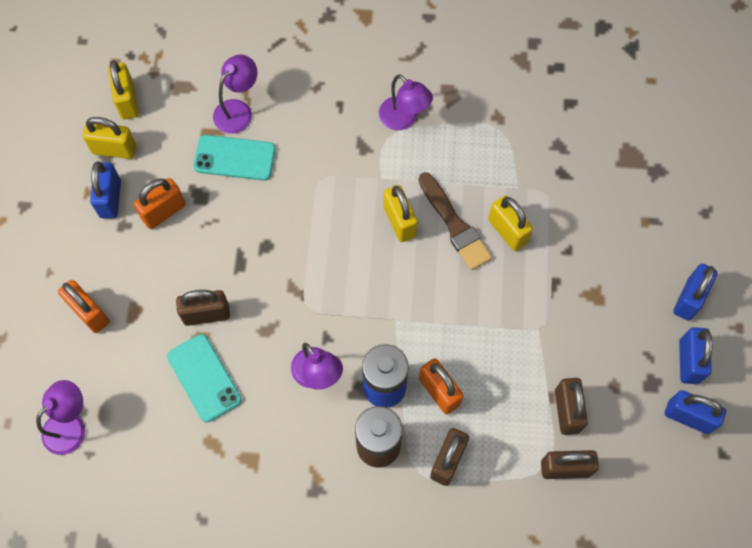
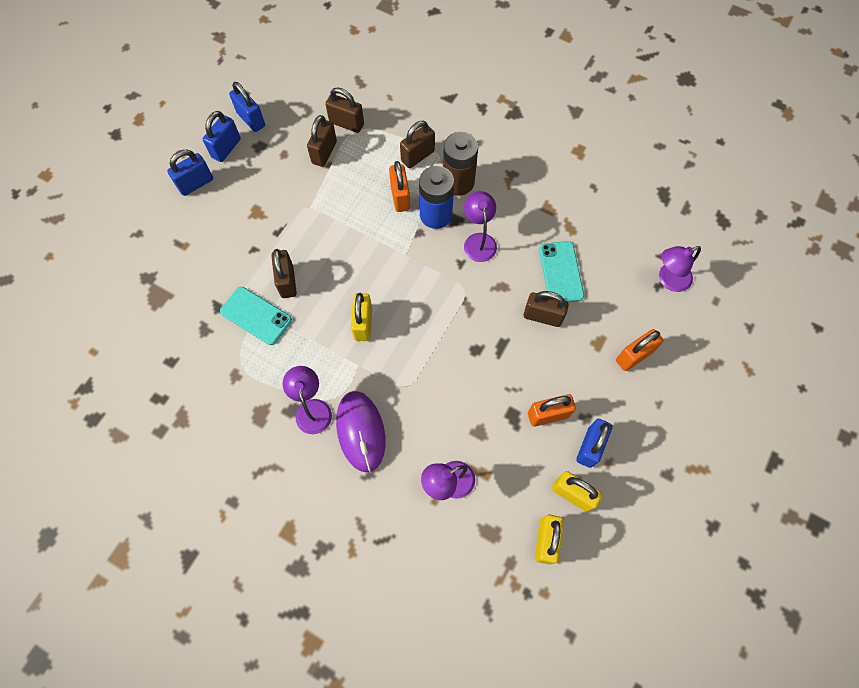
camera: 155 degrees left, 0 degrees up
(89, 313) = (634, 356): orange padlock -> orange padlock turned 75 degrees clockwise
(234, 158) = (470, 437): turquoise phone -> turquoise phone (256, 315)
(344, 119) = (361, 431): none -> purple mouse
(454, 224) = (323, 303): brown brush -> none
(507, 231) = (287, 281): yellow padlock -> brown padlock

